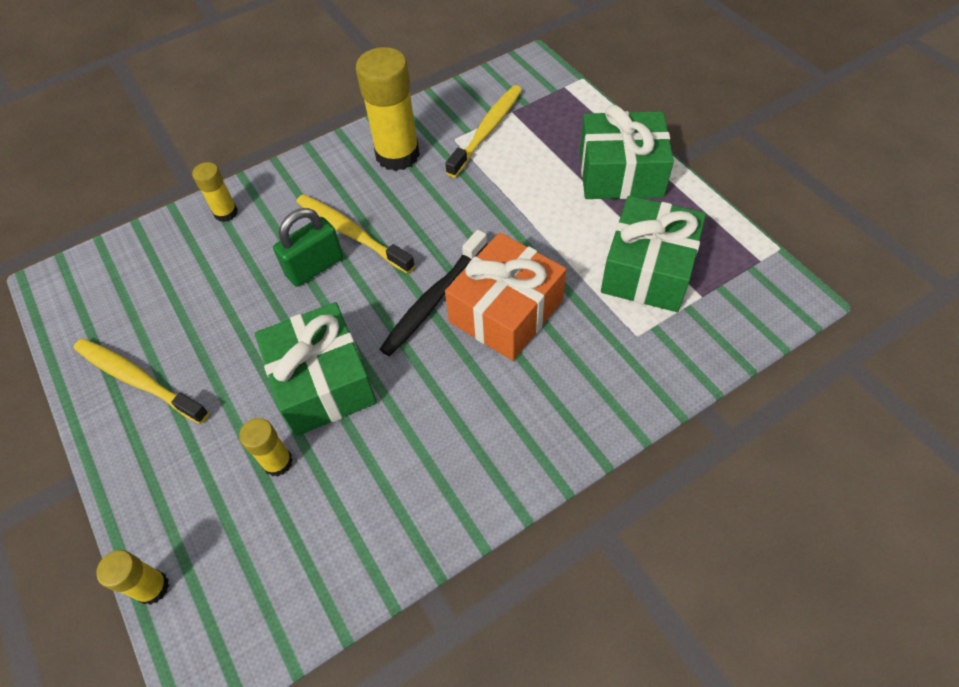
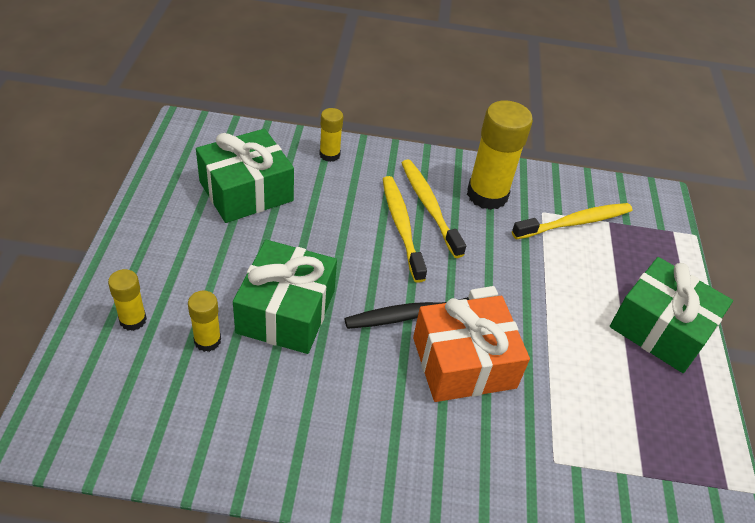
camera: 30 degrees right, 10 degrees down
(138, 379) = (176, 222): yellow toothbrush -> yellow toothbrush (429, 206)
(152, 587) = (62, 356): yellow glue stick -> yellow glue stick (133, 320)
(315, 267) = (354, 231): green padlock -> none
(648, 270) = (613, 419): green gift -> green gift (246, 191)

